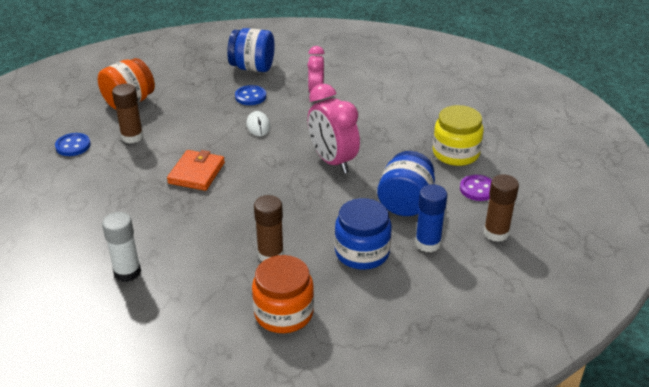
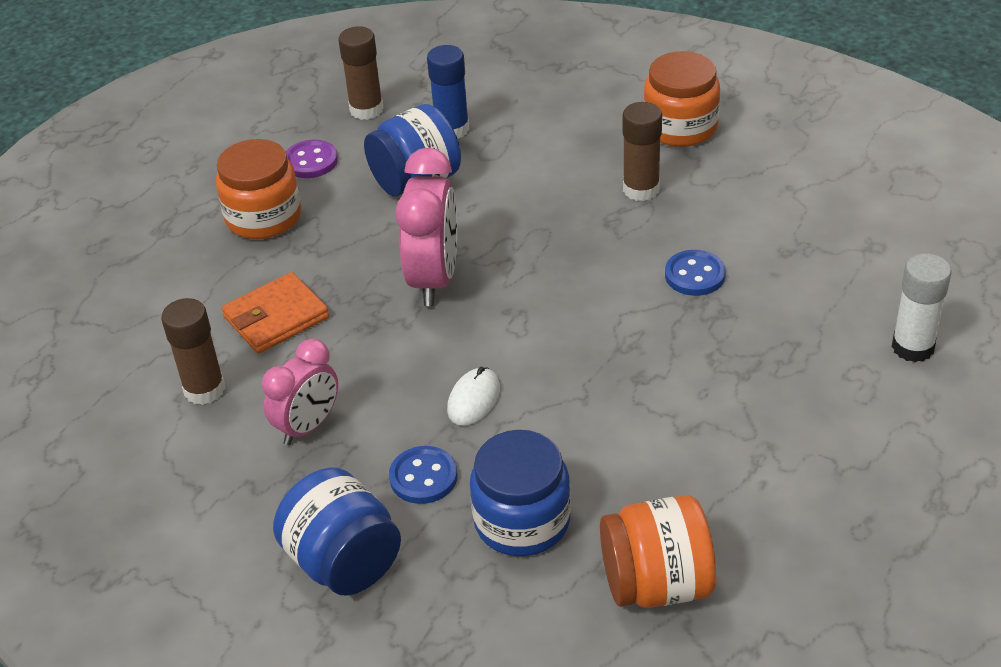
camera: 140 degrees left, 5 degrees up
(73, 146) = (821, 509): blue button -> blue button (694, 275)
(127, 272) = (833, 240): white glue stick -> white glue stick (912, 347)
(132, 137) = (703, 479): brown glue stick -> brown glue stick (204, 389)
(196, 173) = (644, 349): orange wallet -> orange wallet (276, 317)
(362, 252) = (534, 149): blue jar -> blue jar (522, 521)
(455, 153) = (263, 217): yellow jar -> orange jar

